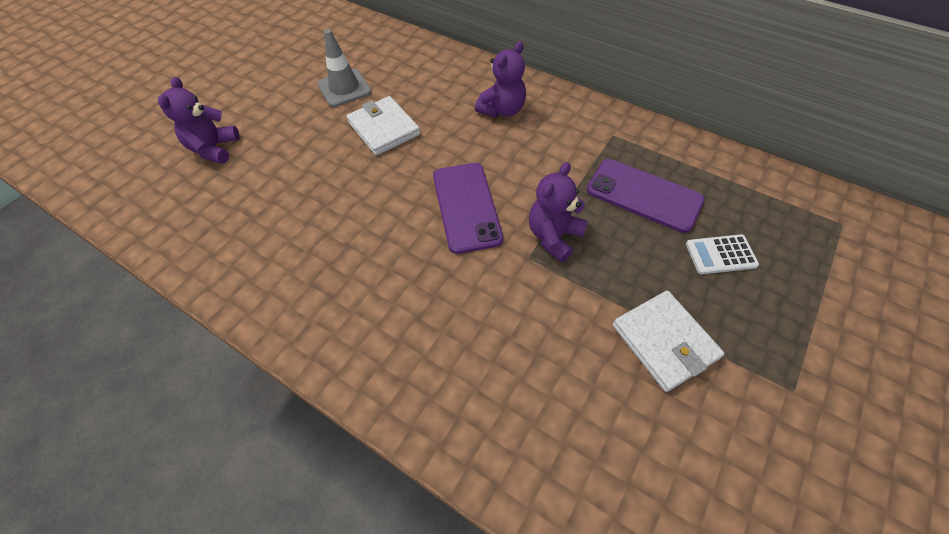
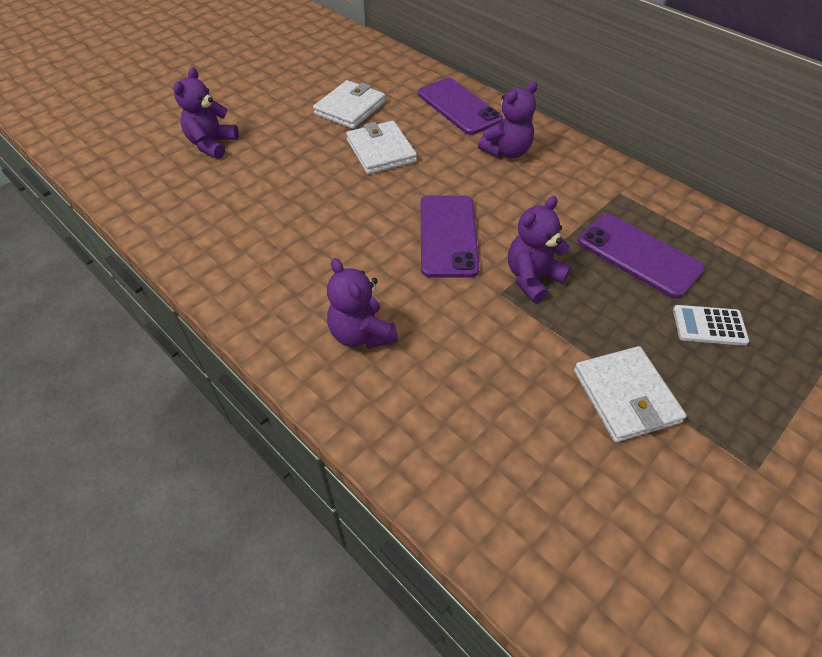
camera: 10 degrees right, 5 degrees down
(344, 88) = (350, 108): grey traffic cone -> white wallet
(405, 327) = (361, 334): none -> purple teddy bear
(448, 71) = (458, 107): none -> purple phone

